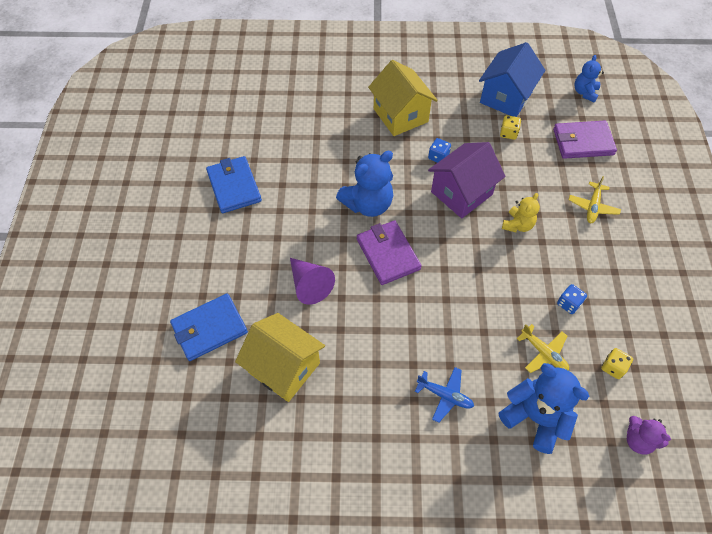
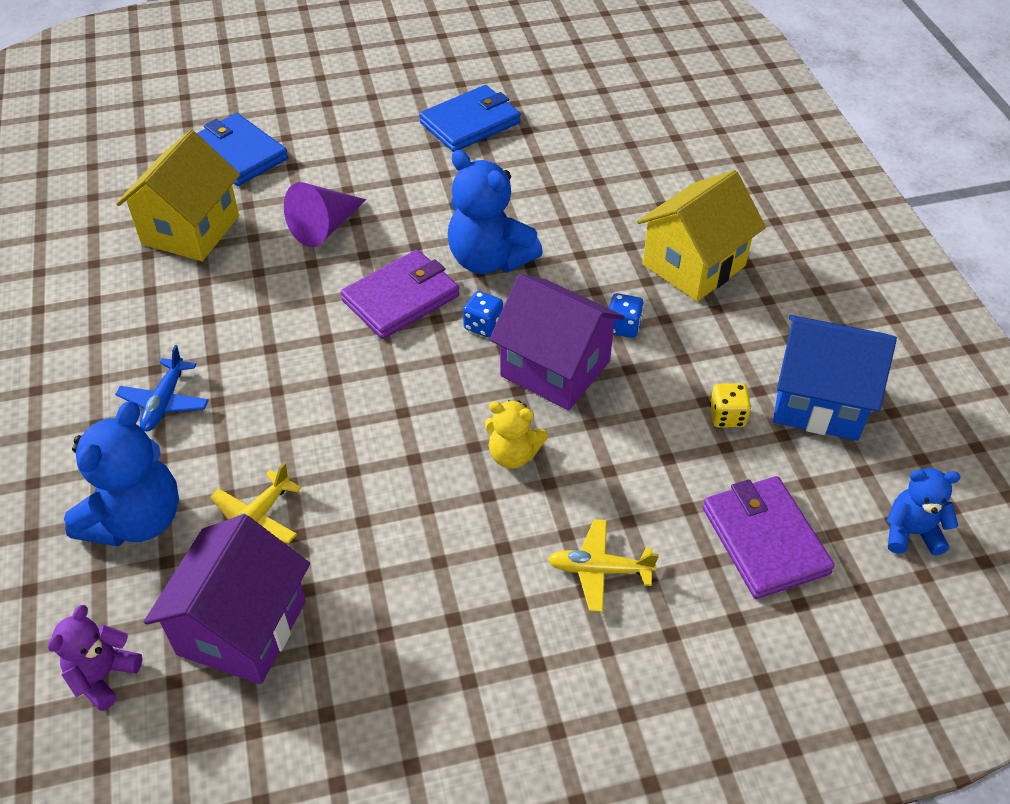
camera: 75 degrees right, 10 degrees down
(568, 304) = (362, 548): blue dice -> blue dice (483, 325)
(613, 367) = (242, 627): yellow dice -> purple house

